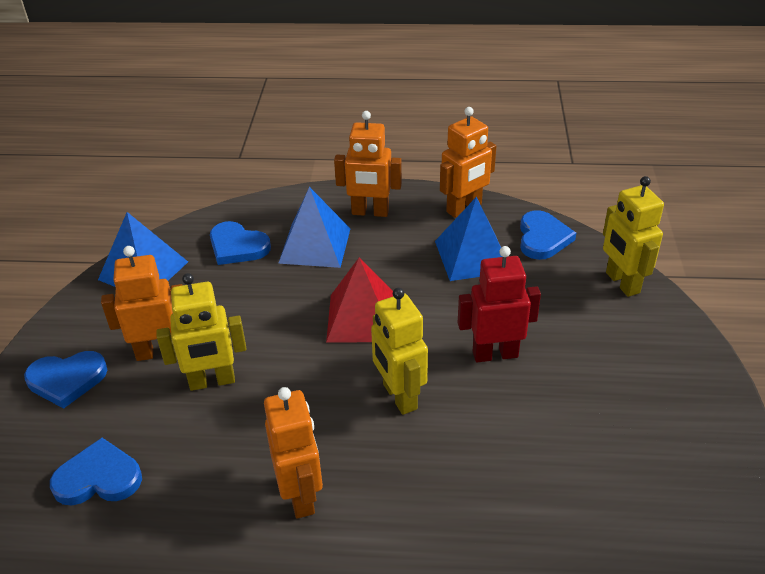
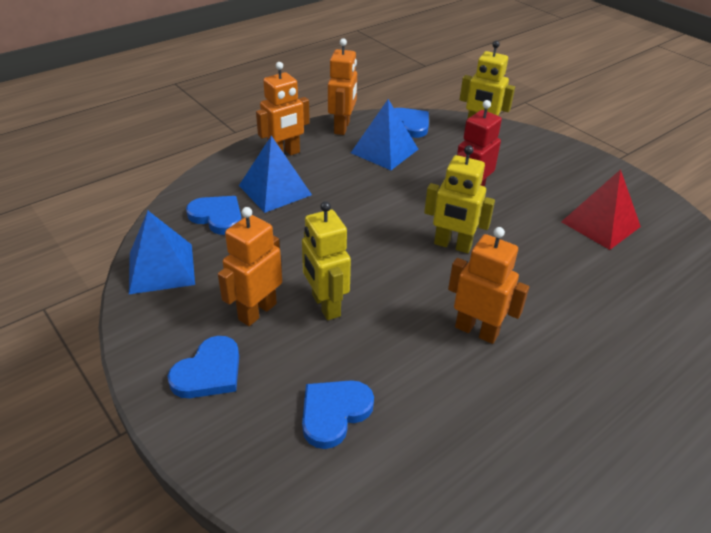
camera: 45 degrees left, 0 degrees up
(212, 381) = (325, 305): yellow robot -> yellow robot turned 120 degrees clockwise
(237, 246) = (217, 217): blue heart -> blue heart turned 135 degrees counterclockwise
(362, 317) = (368, 215): red pyramid -> red pyramid (600, 224)

